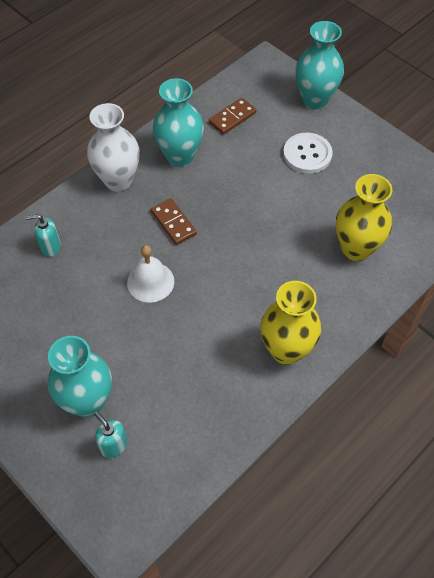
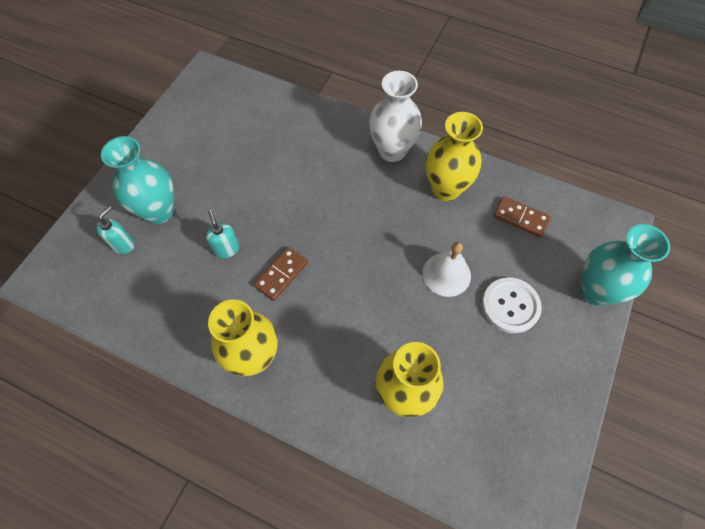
camera: 70 degrees right, 5 degrees up
(50, 247) = (299, 129): turquoise soap dispenser -> turquoise soap dispenser (226, 249)
(150, 282) = (291, 215): white bell -> white bell (446, 274)
(173, 223) = (363, 211): brown domino -> brown domino (281, 274)
(180, 156) = (445, 189): turquoise vase -> yellow vase

